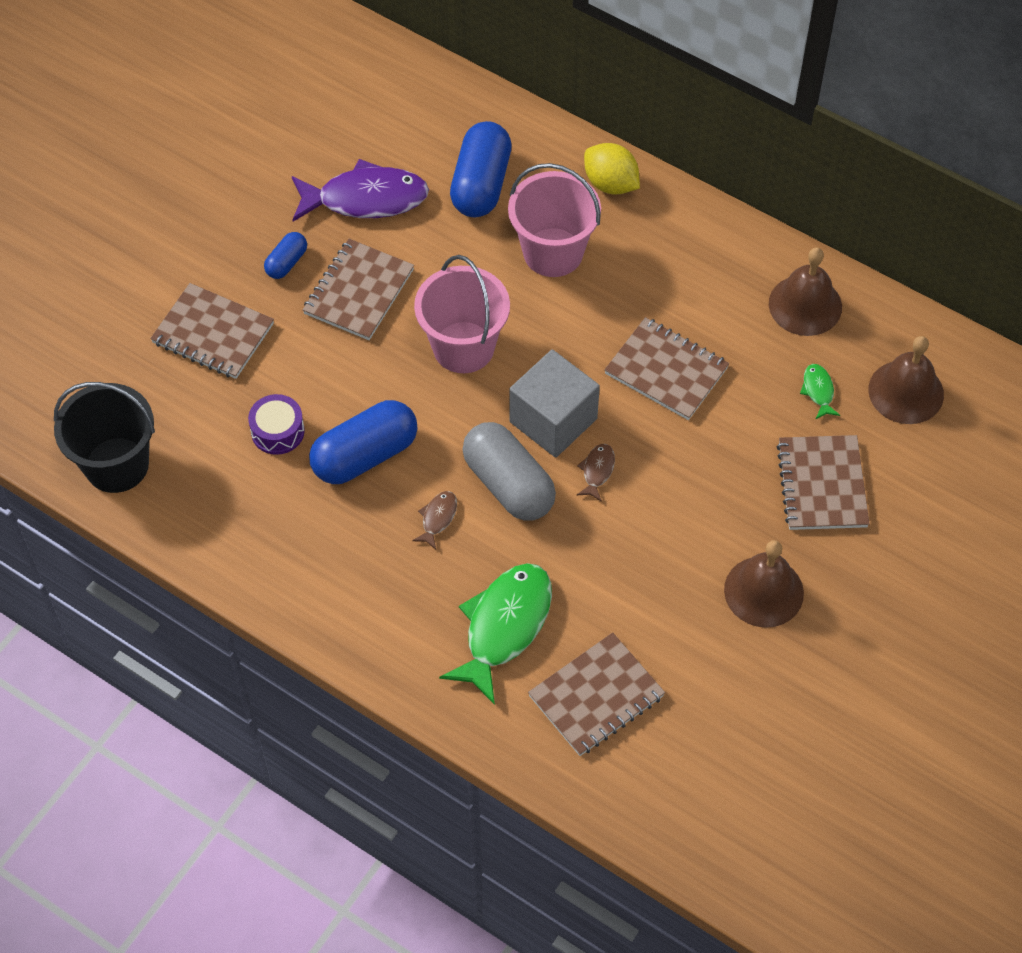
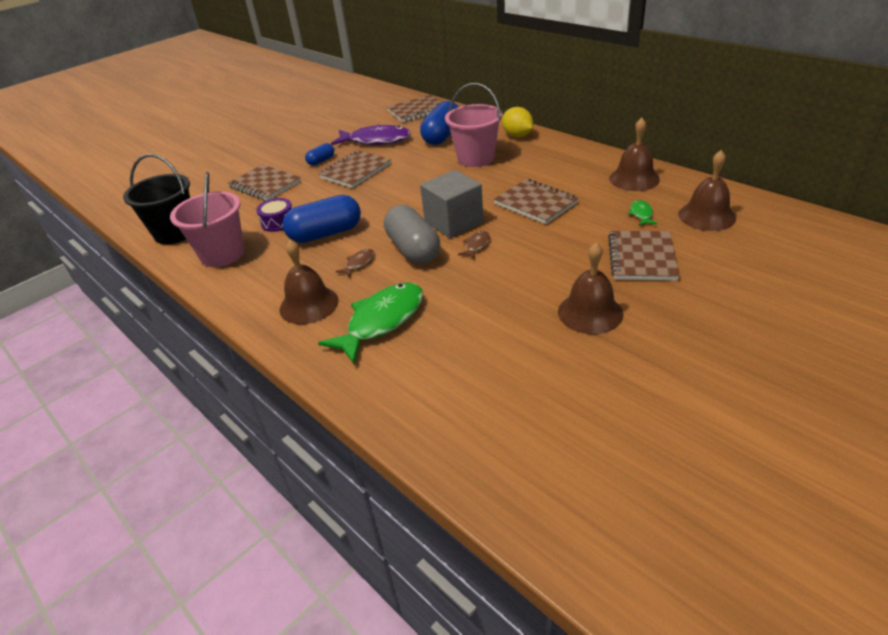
camera: 15 degrees right, 20 degrees down
(395, 604) = (309, 304): none -> brown bell
(463, 347) = (408, 192): pink bucket -> pink bucket (222, 254)
(596, 696) = (439, 367): brown notebook -> brown notebook (417, 110)

